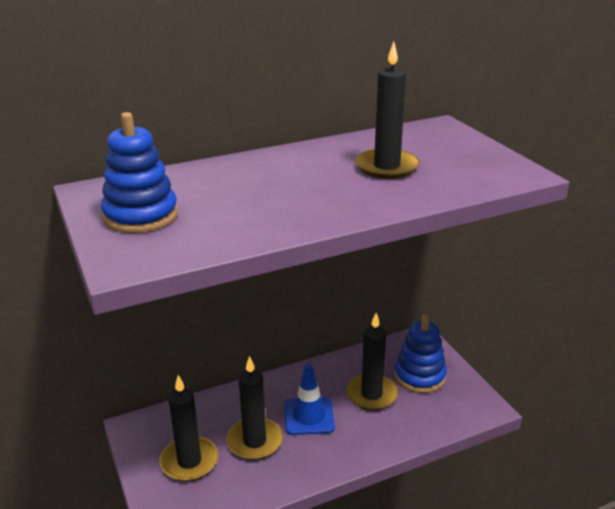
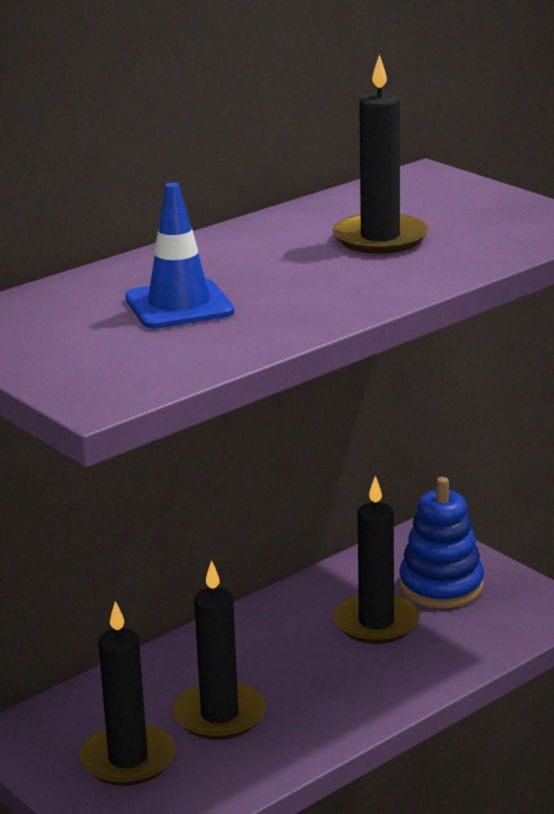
camera: 15 degrees left, 5 degrees down
(141, 215) = (70, 342): blue stacking toy -> none
(309, 416) = (290, 668): blue traffic cone -> blue traffic cone (179, 305)

